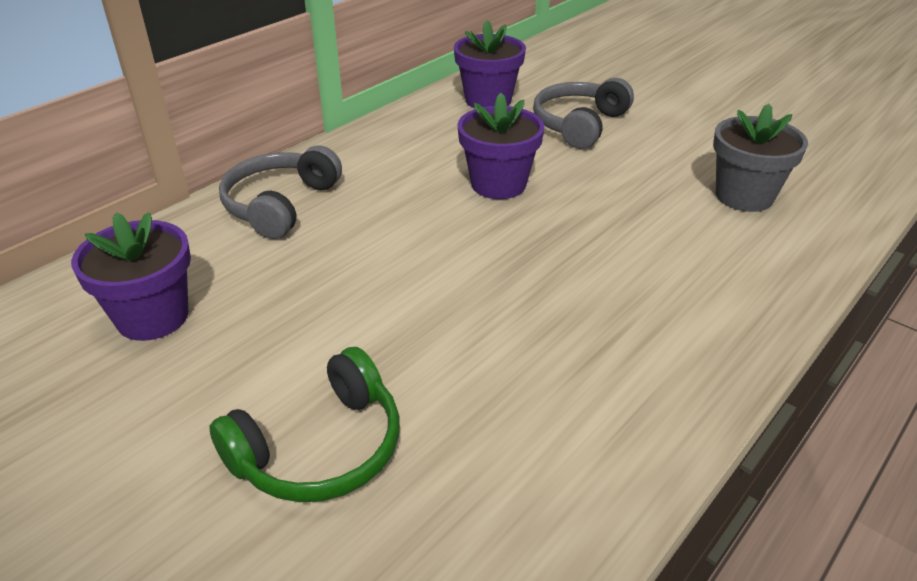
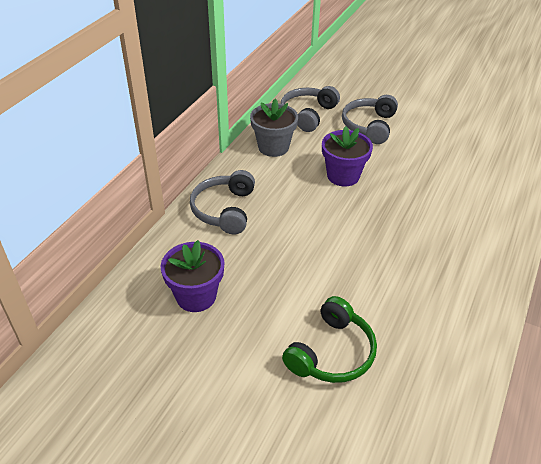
camera: 15 degrees left, 5 degrees up
(488, 100) = (307, 114): purple flower pot -> grey headphones
(744, 196) = (477, 163): grey flower pot -> grey flower pot (273, 147)

